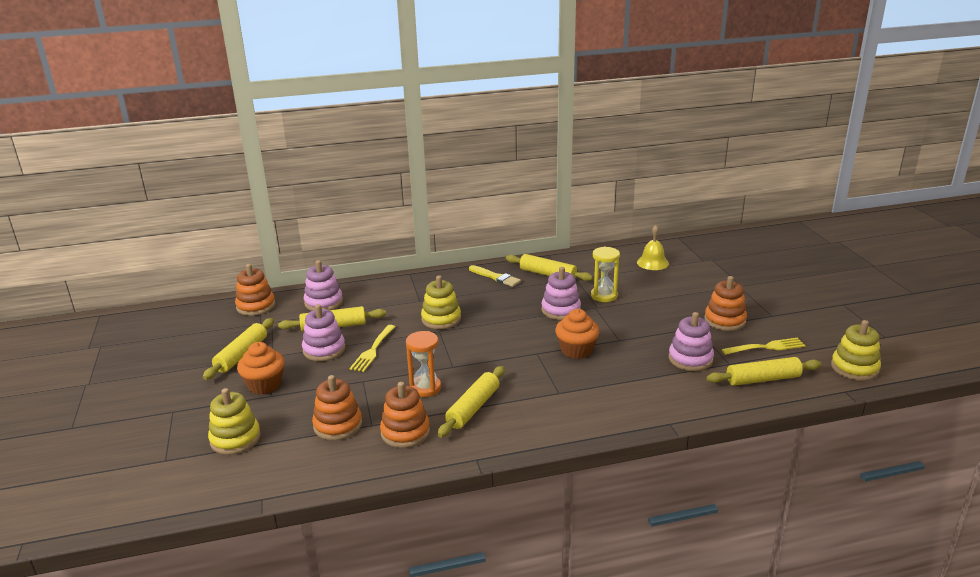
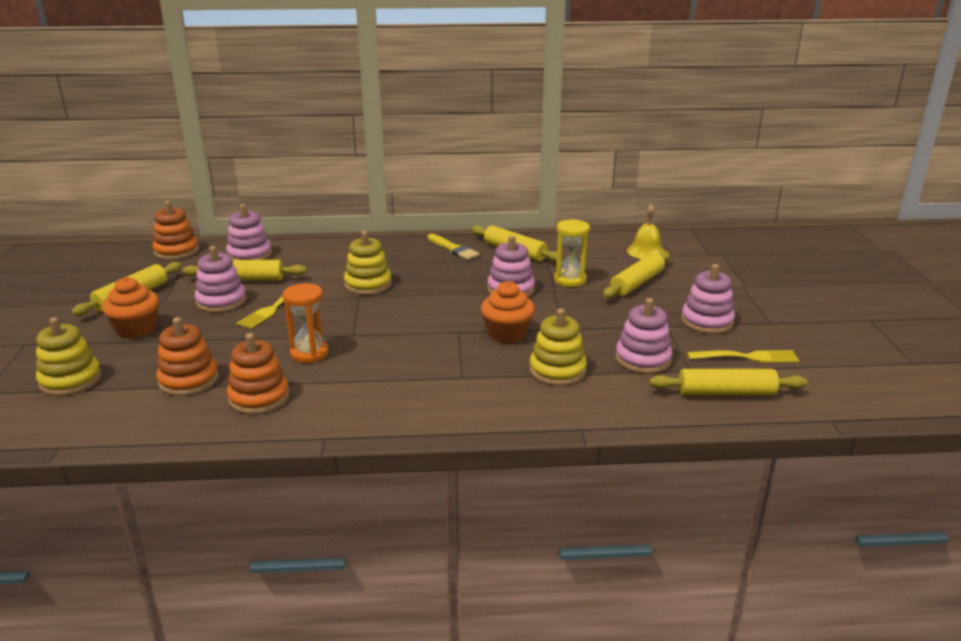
camera: 10 degrees right, 0 degrees up
(473, 408) = (351, 381): yellow rolling pin -> yellow rolling pin (637, 283)
(725, 320) = (707, 321): orange stacking toy -> pink stacking toy
(854, 368) = (855, 394): yellow stacking toy -> yellow stacking toy (557, 371)

